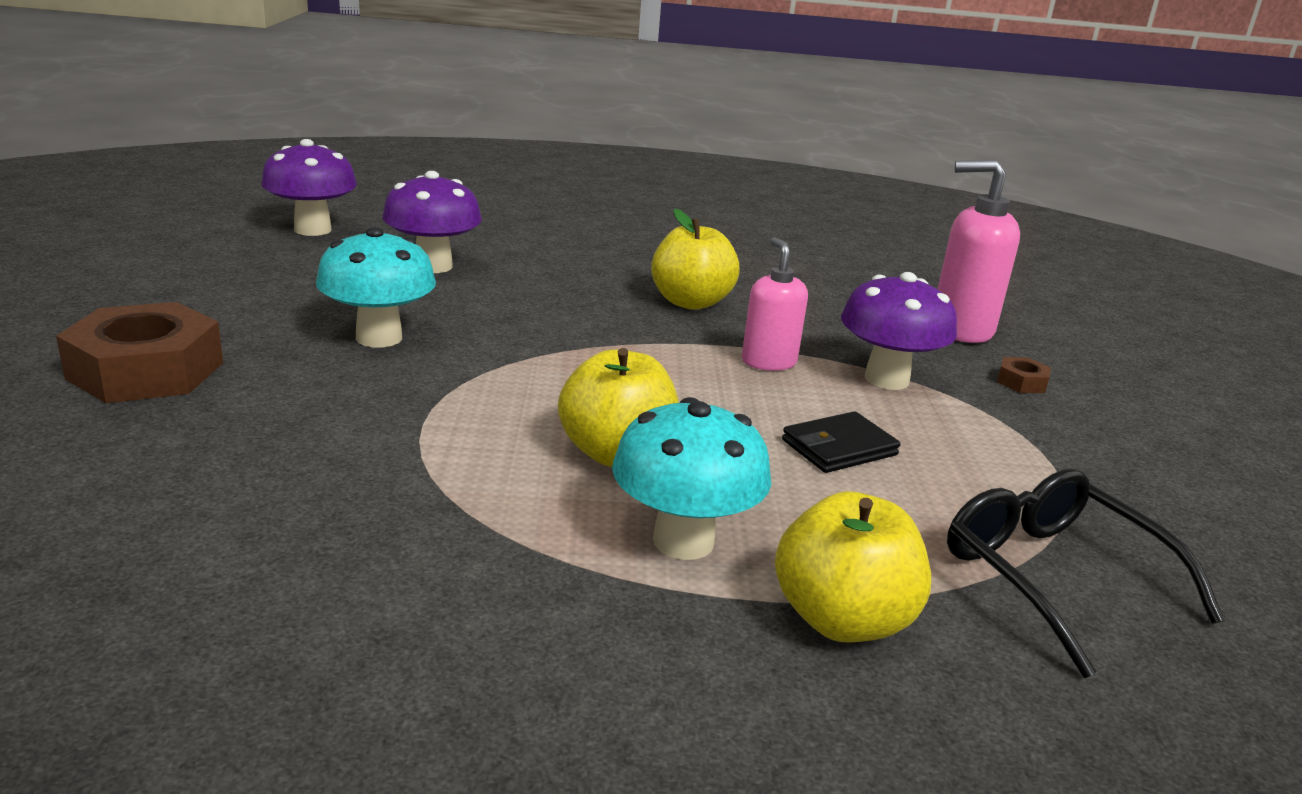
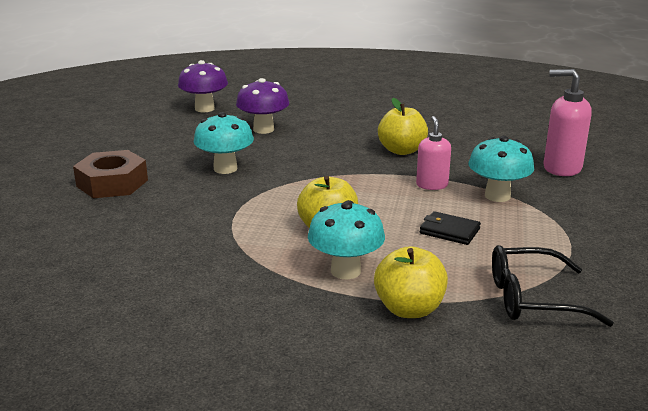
camera: 15 degrees right, 0 degrees up
(839, 448) = (449, 231): black wallet -> black wallet turned 45 degrees clockwise
(886, 379) = (497, 196): purple mushroom -> turquoise mushroom
(1021, 382) = (581, 199): brown nut -> none
(1054, 578) = (533, 299): black glasses -> black glasses turned 75 degrees counterclockwise

